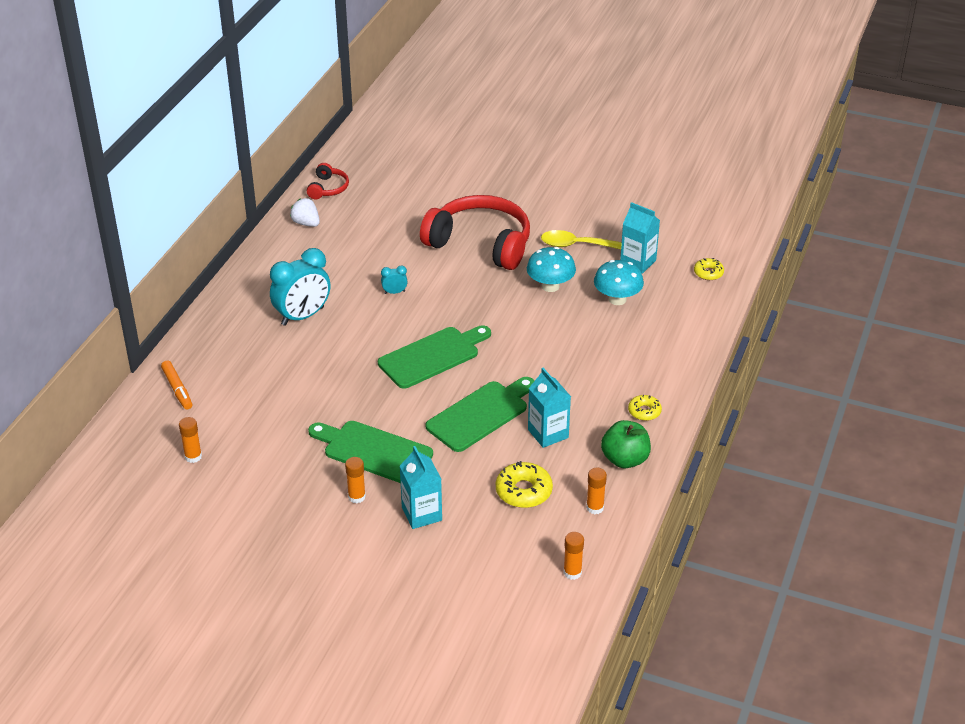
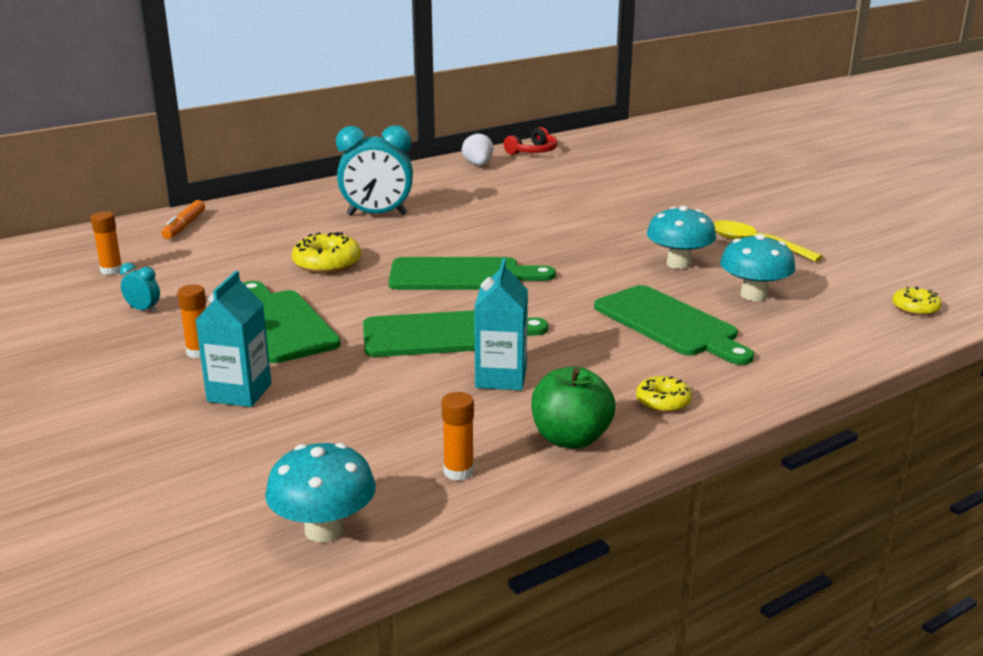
camera: 35 degrees right, 15 degrees down
(394, 292) = (493, 223): turquoise clock -> turquoise clock (143, 310)
(480, 244) = (638, 216): red headphones -> none
(523, 491) = (390, 419): yellow donut -> yellow donut (327, 263)
(572, 572) = (324, 530): orange glue stick -> turquoise mushroom
(594, 347) = (669, 324): none -> green cutting board
(638, 262) = (820, 275): turquoise carton -> none

